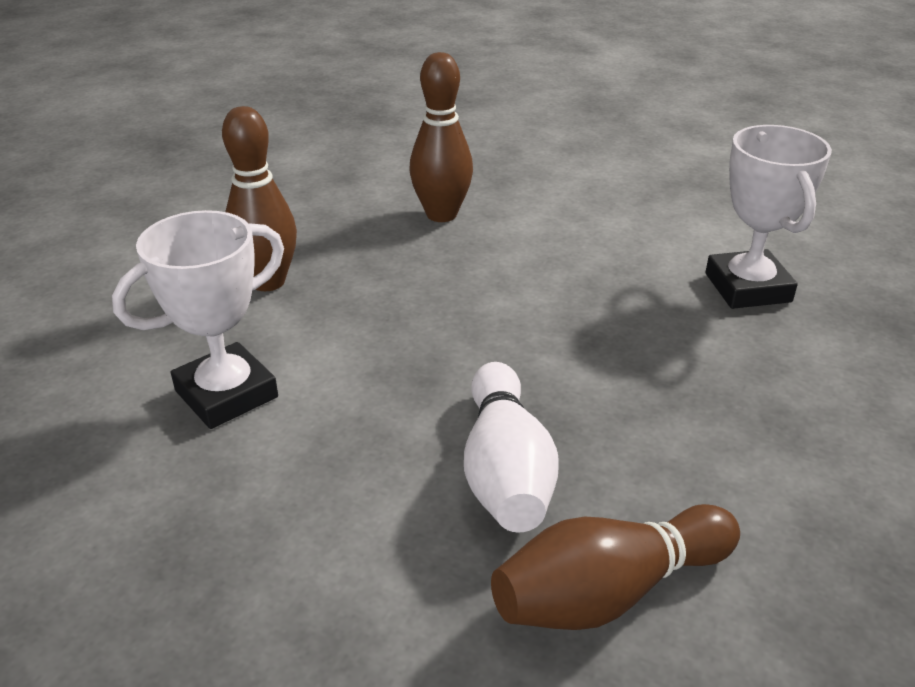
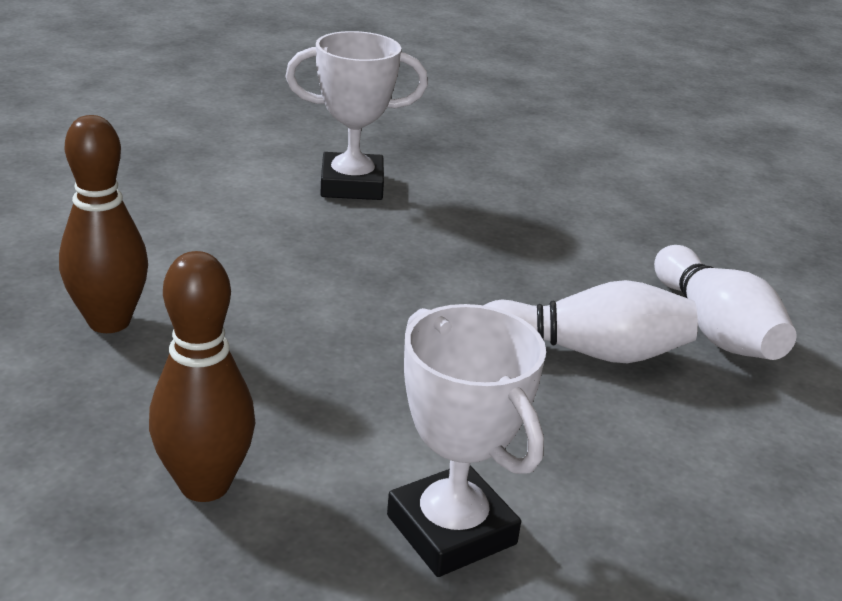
camera: 85 degrees left, 5 degrees down
(608, 592) = (714, 329): brown bowling pin -> white bowling pin

